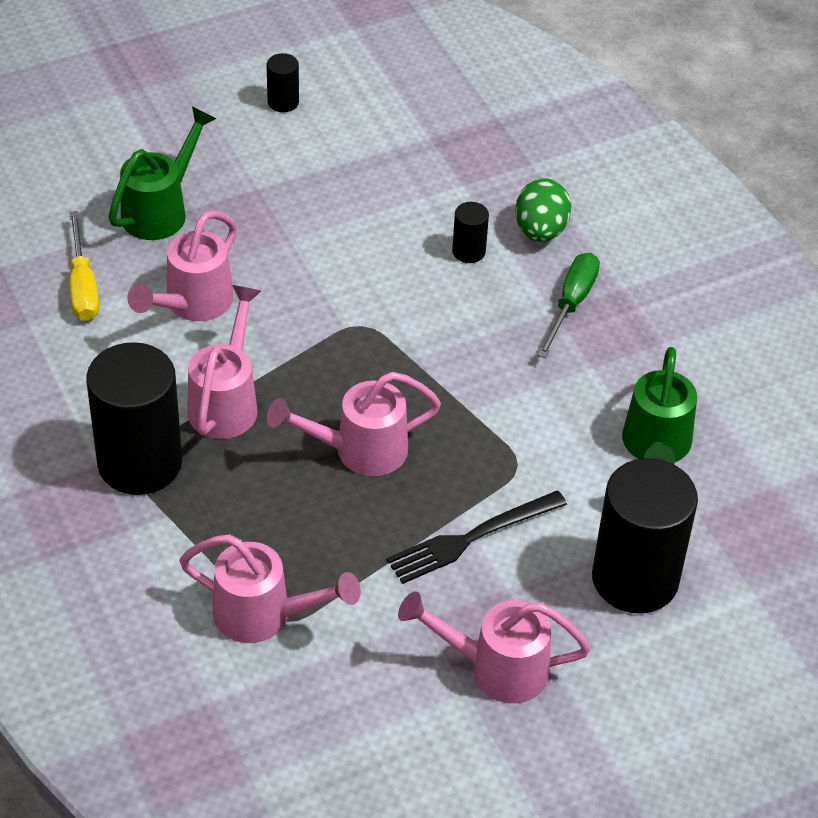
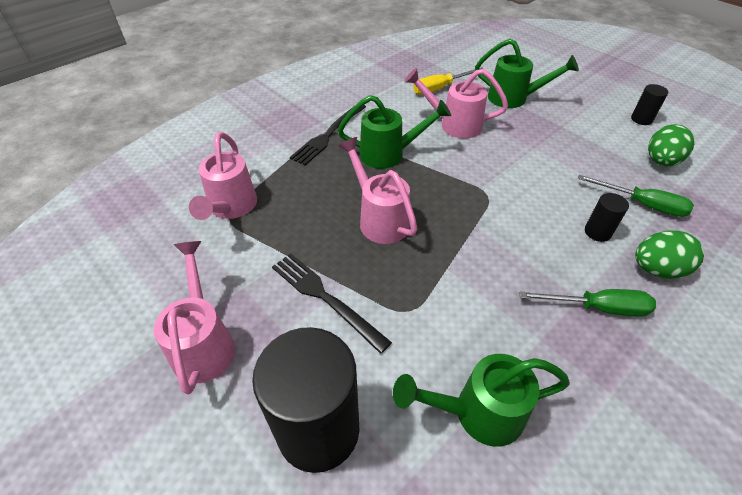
camera: 75 degrees right, 0 degrees up
(140, 463) = (328, 135): black cylinder -> black fork
(226, 401) = (389, 154): pink watering can -> green watering can
(376, 132) = (661, 161): none -> green egg
(442, 190) = (642, 204): none -> green screwdriver

